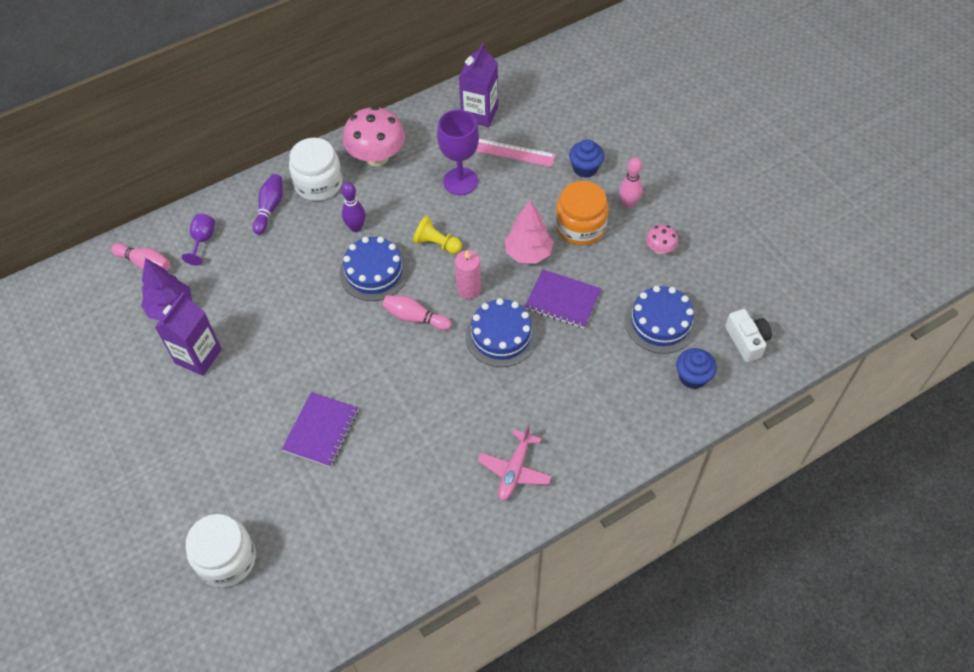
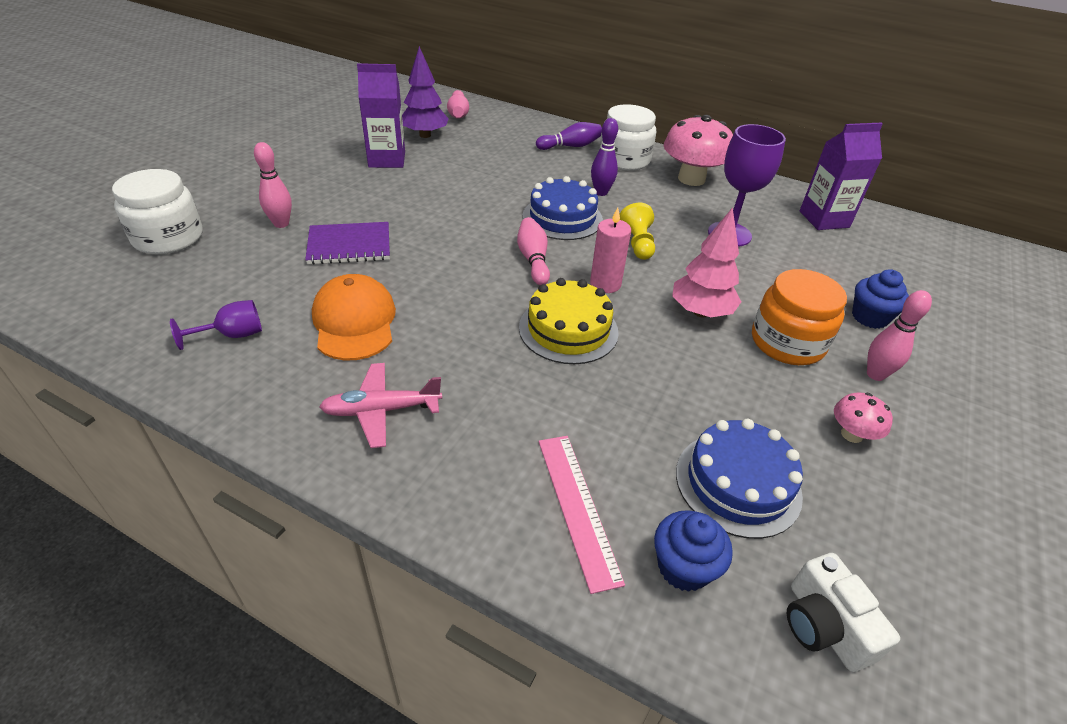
camera: 55 degrees right, 15 degrees down
(203, 240) = (505, 128): purple goblet -> purple goblet (232, 335)
(257, 470) = (281, 224): none -> pink bowling pin
(419, 457) = (354, 322): none -> orange cap
(501, 335) = (568, 329): blue cake -> yellow cake
(511, 152) = (810, 254): pink ruler -> pink ruler (578, 507)
(562, 300) = (668, 364): purple notebook -> none
(746, 341) = (824, 625): white camera -> white camera turned 120 degrees clockwise

